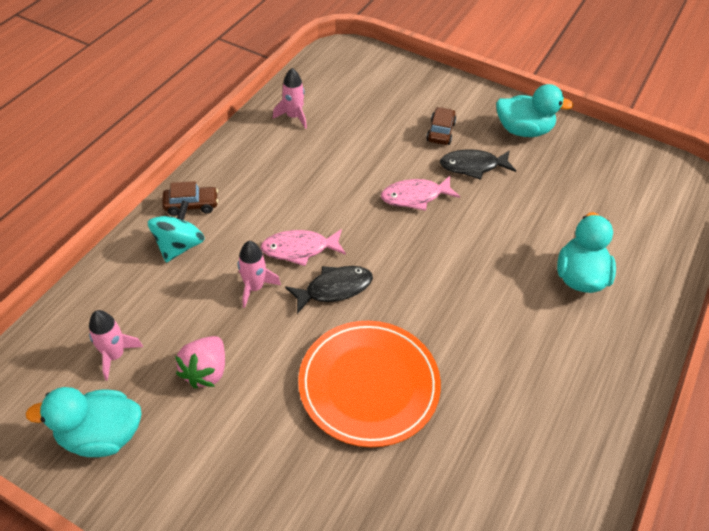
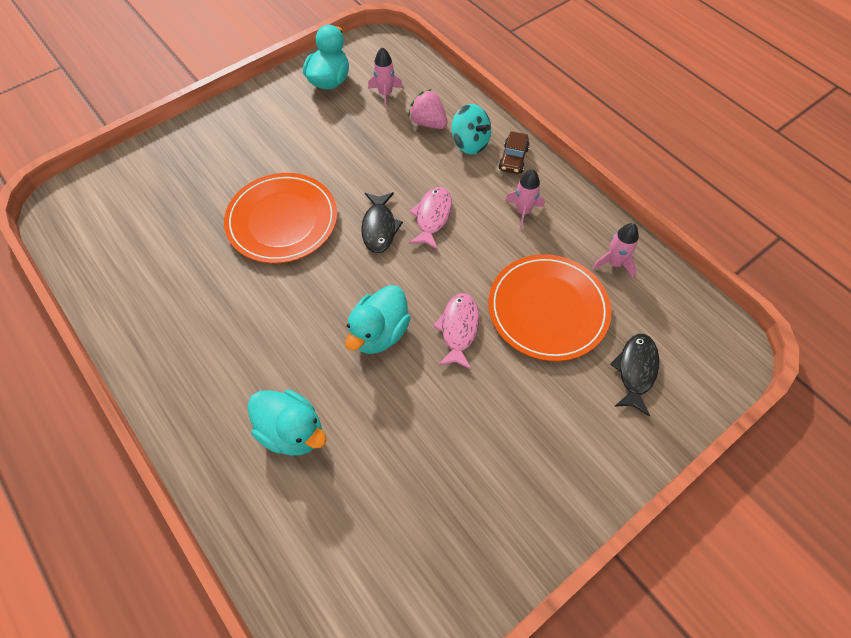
camera: 115 degrees right, 10 degrees up
(206, 371) = (347, 135): pink strawberry -> pink strawberry (428, 123)
(254, 287) = (406, 178): pink rocket -> pink rocket (523, 212)
(362, 147) = (548, 309): none -> orange plate
(440, 132) = (550, 397): brown car -> none
(473, 166) = (482, 405): black fish -> black fish (635, 371)
(523, 130) = (525, 497): turquoise duck -> turquoise duck (379, 333)

